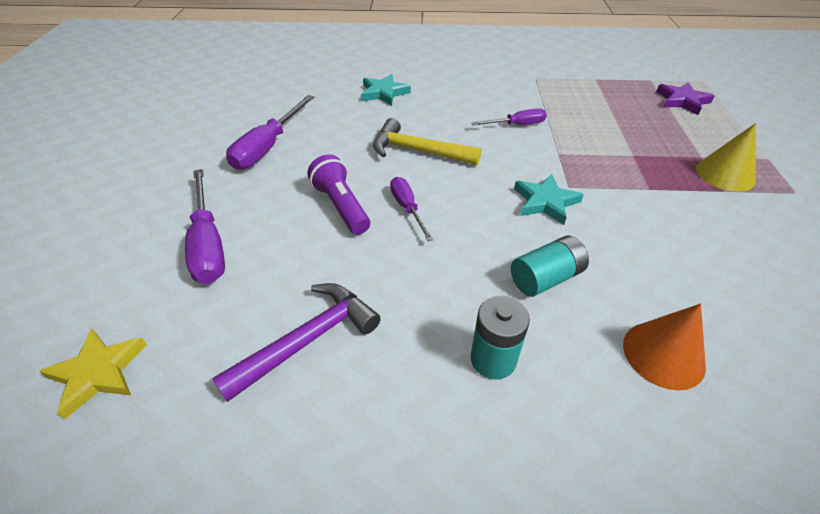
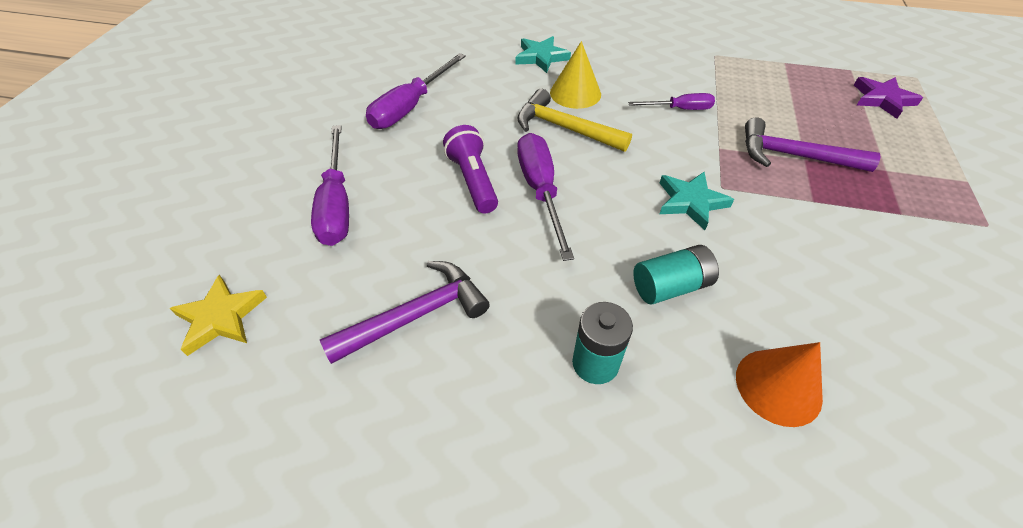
camera: 10 degrees right, 5 degrees up
(407, 208) = (540, 191): purple screwdriver -> purple screwdriver, size x1.67
(623, 153) = (793, 156): none -> purple hammer
(725, 174) = (908, 194): yellow cone -> yellow cone (575, 93)

